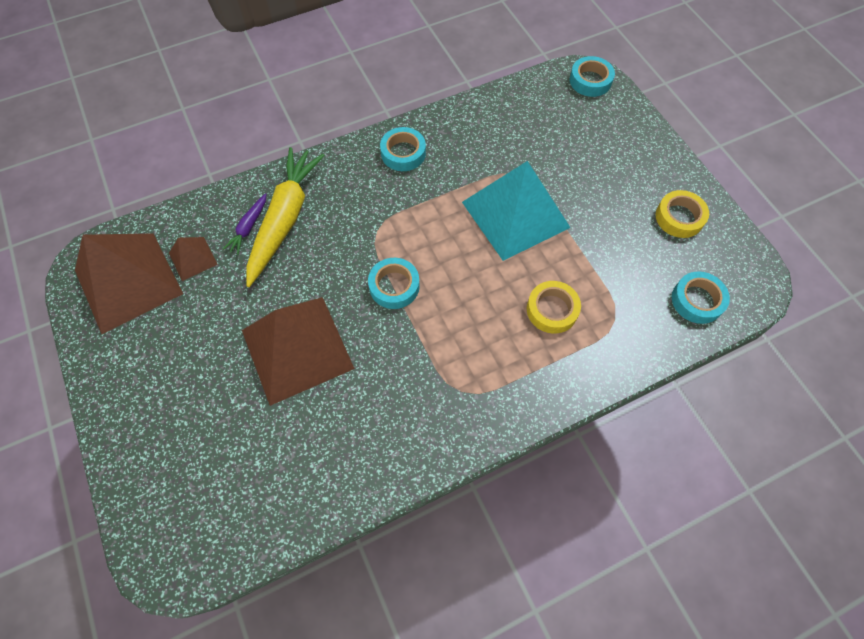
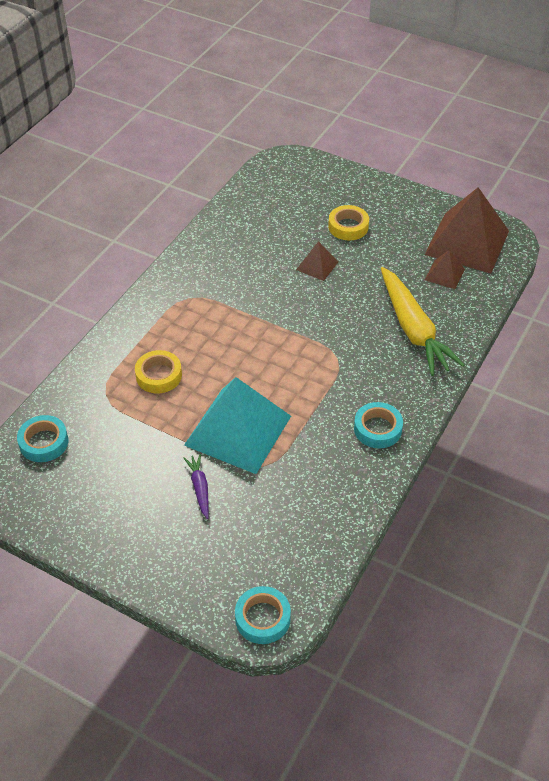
camera: 145 degrees right, 15 degrees down
(249, 227) = (432, 311): purple carrot -> purple carrot (200, 488)
(297, 349) = (317, 265): brown pyramid -> brown pyramid, size x0.46
(394, 286) = (288, 330): turquoise tape -> none
(679, 217) = (89, 507): yellow tape -> yellow tape (348, 227)

